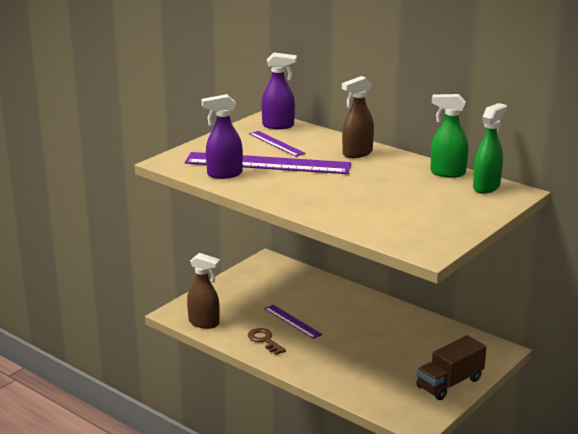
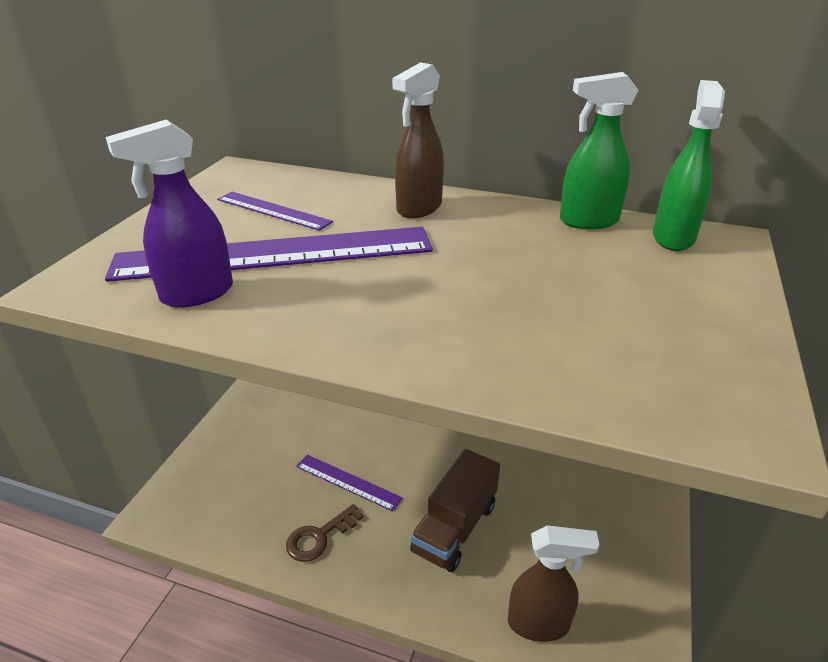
camera: 20 degrees left, 10 degrees up
(204, 323) = (208, 524): brown spray bottle -> brown spray bottle (539, 623)
(264, 340) = (319, 537): brown key -> brown key turned 75 degrees counterclockwise
(278, 126) = (262, 178): purple spray bottle -> none
(449, 383) = (633, 551): brown truck -> brown truck (455, 528)

